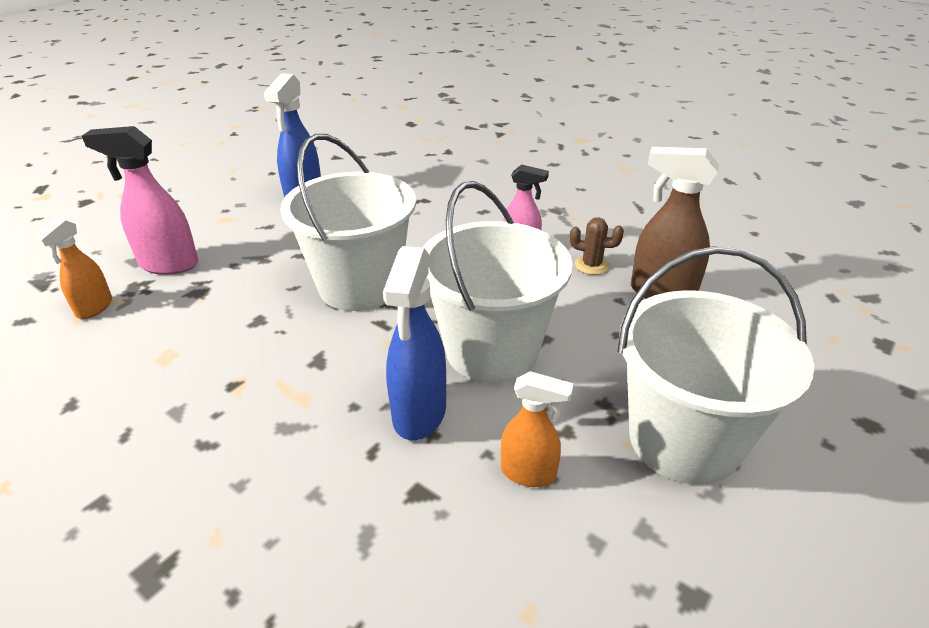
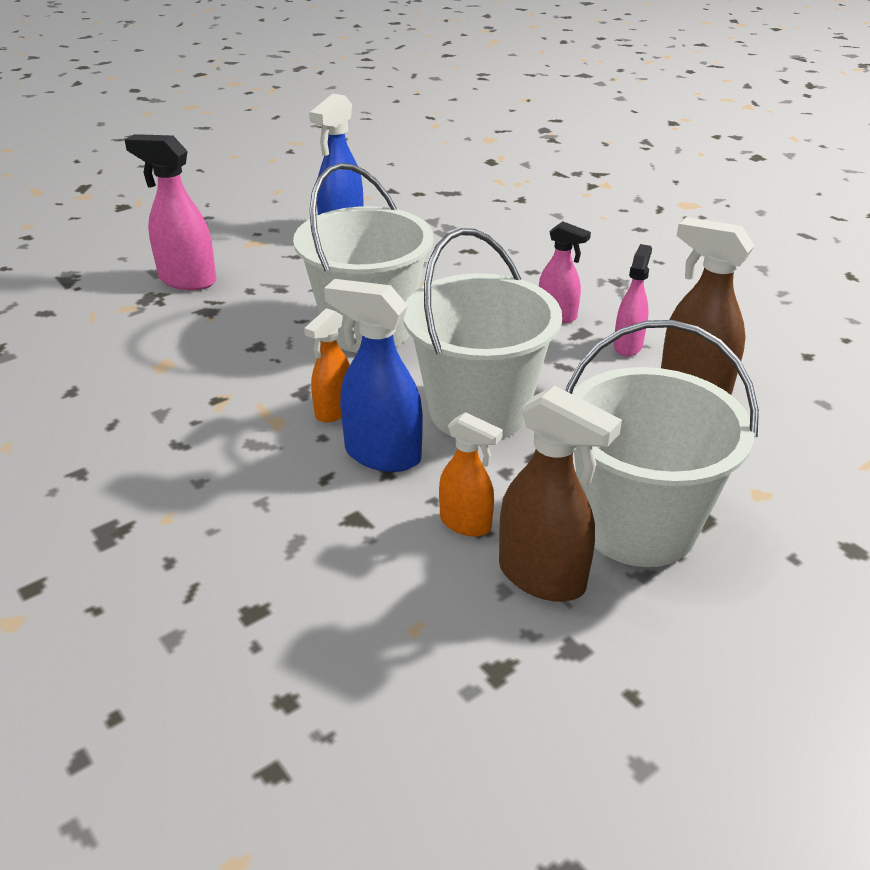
camera: 15 degrees right, 0 degrees up
(94, 308) = (109, 311): orange spray bottle -> orange spray bottle (333, 411)
(419, 414) = (382, 455): blue spray bottle -> blue spray bottle turned 90 degrees clockwise
(591, 265) = (628, 346): brown cactus -> pink spray bottle
(626, 518) = (542, 577): none -> brown spray bottle

